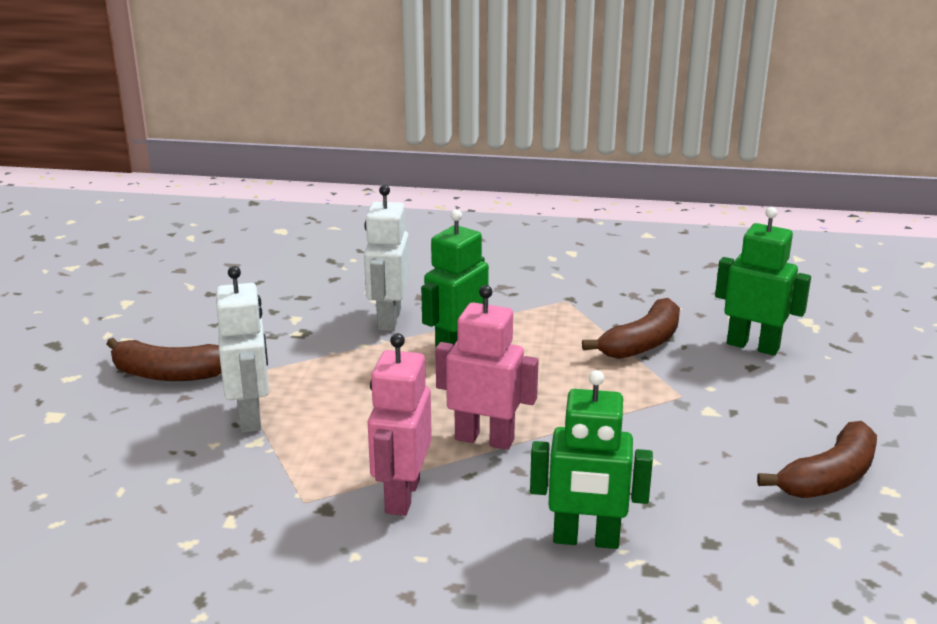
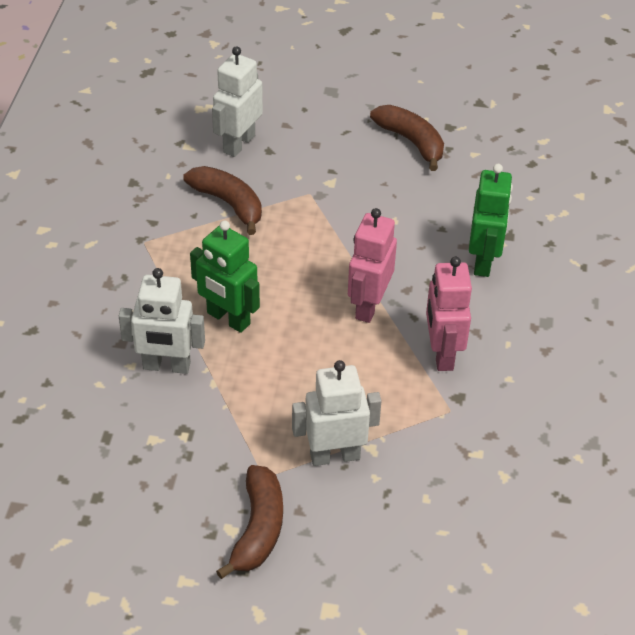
camera: 90 degrees left, 20 degrees up
(401, 496) = (442, 354): pink robot -> pink robot turned 75 degrees clockwise
(753, 346) = (238, 144): green robot -> white robot

